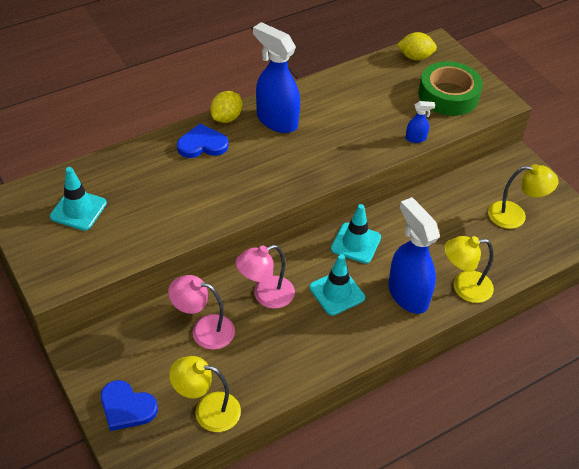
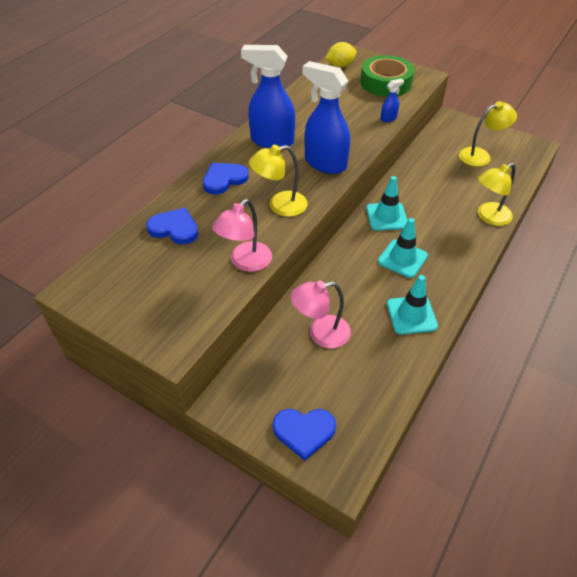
camera: 25 degrees left, 0 degrees up
(78, 210) = (151, 272): turquoise traffic cone -> turquoise traffic cone (411, 315)
(125, 176) = (174, 228): none -> blue heart
(207, 410) = (376, 399): yellow lamp -> yellow lamp (280, 206)
(226, 118) = (228, 153): yellow lemon -> none
(266, 295) = (349, 284): pink lamp -> pink lamp (245, 262)
(407, 294) = (454, 238): blue spray bottle -> blue spray bottle (325, 163)

